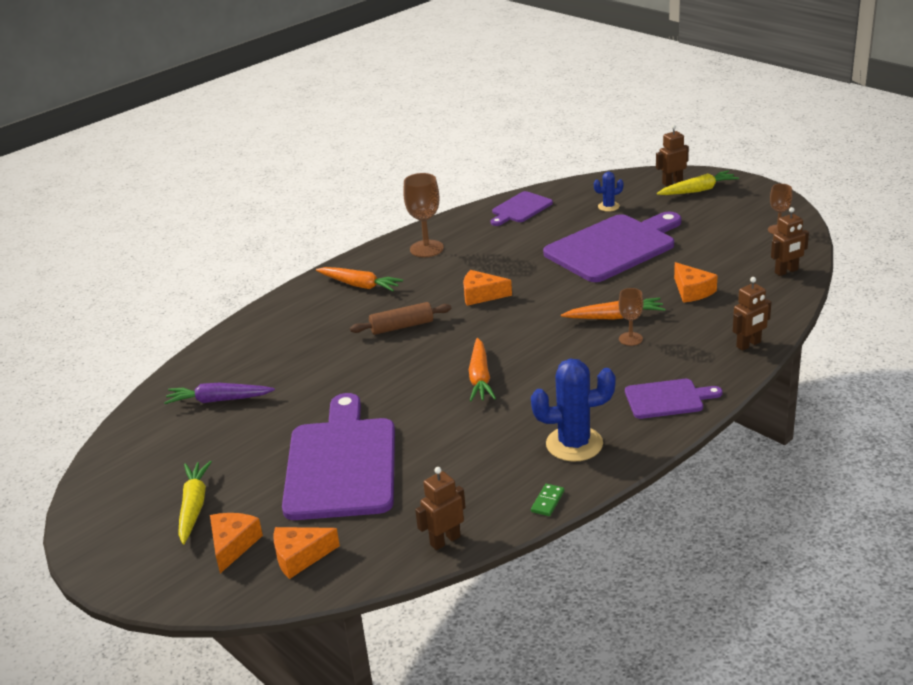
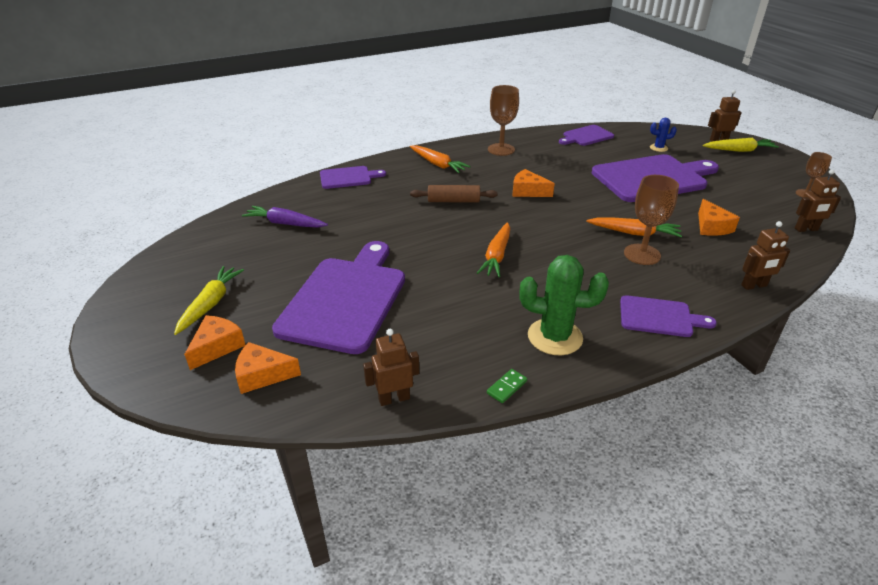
camera: 15 degrees right, 5 degrees up
(259, 327) = (348, 177): none -> purple cutting board
(574, 444) = (555, 337): blue cactus -> green cactus
(630, 339) = (642, 254): brown goblet -> brown goblet, size x1.66

